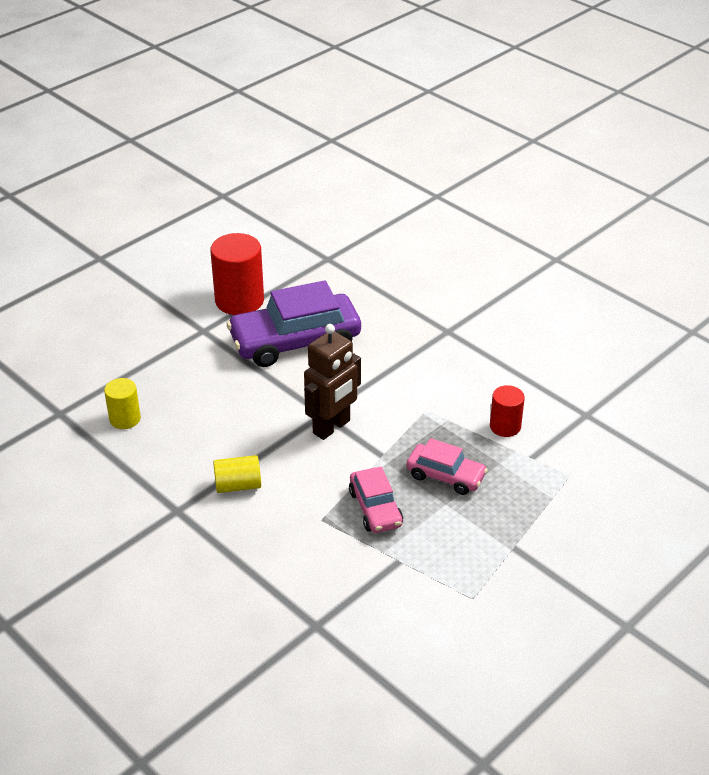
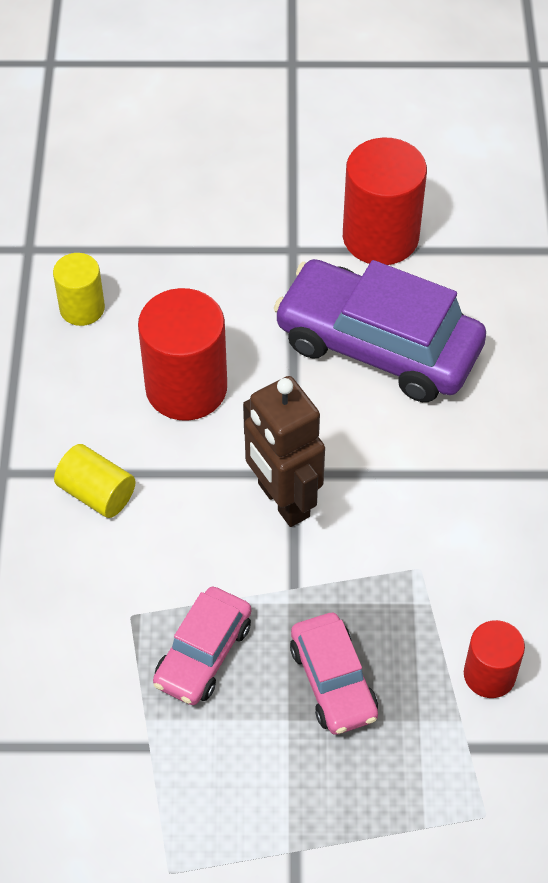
camera: 45 degrees right, 15 degrees up
(225, 415) = (186, 388): none -> red cylinder
(332, 427) = (283, 500): brown robot -> brown robot turned 60 degrees clockwise

